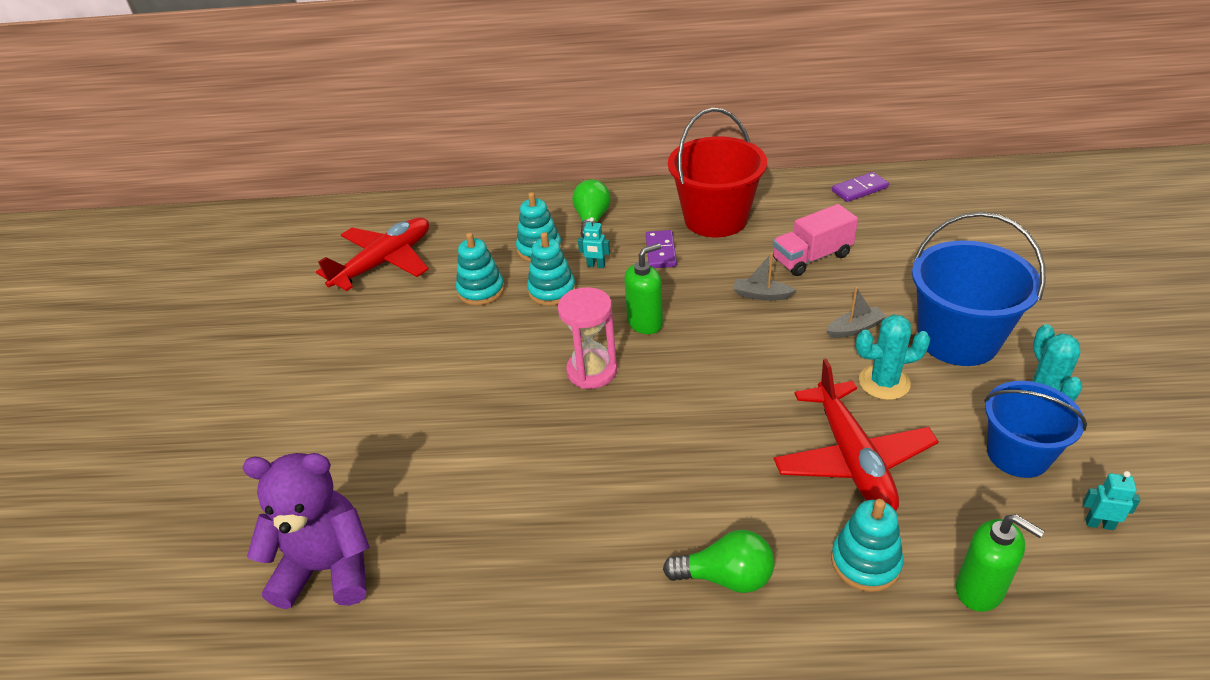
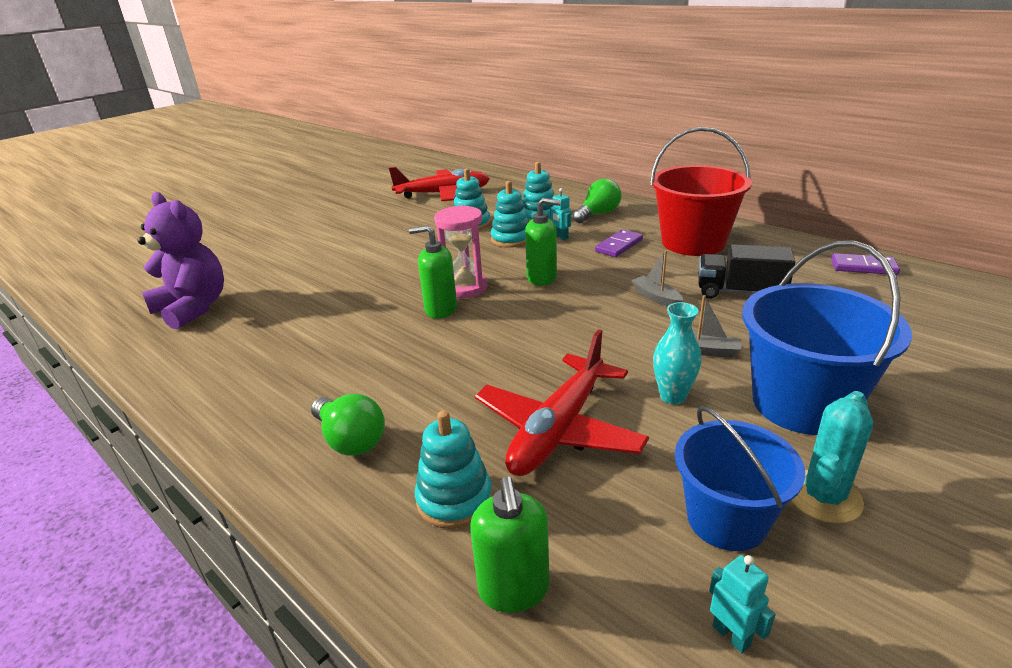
camera: 40 degrees right, 10 degrees down
(605, 408) = (440, 309): none -> green soap dispenser
(812, 257) = (740, 292): pink truck -> black truck
(884, 382) = (672, 396): turquoise cactus -> turquoise vase

